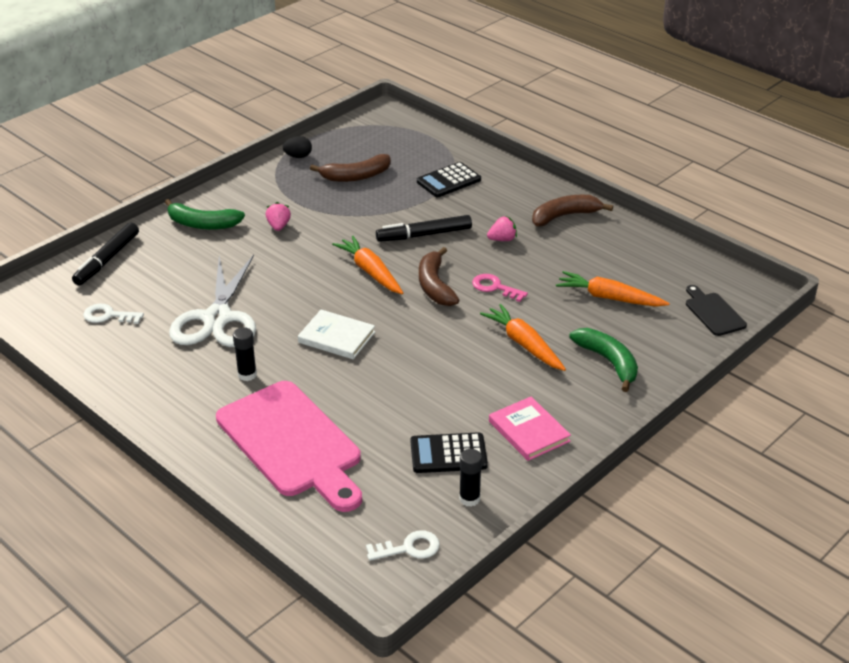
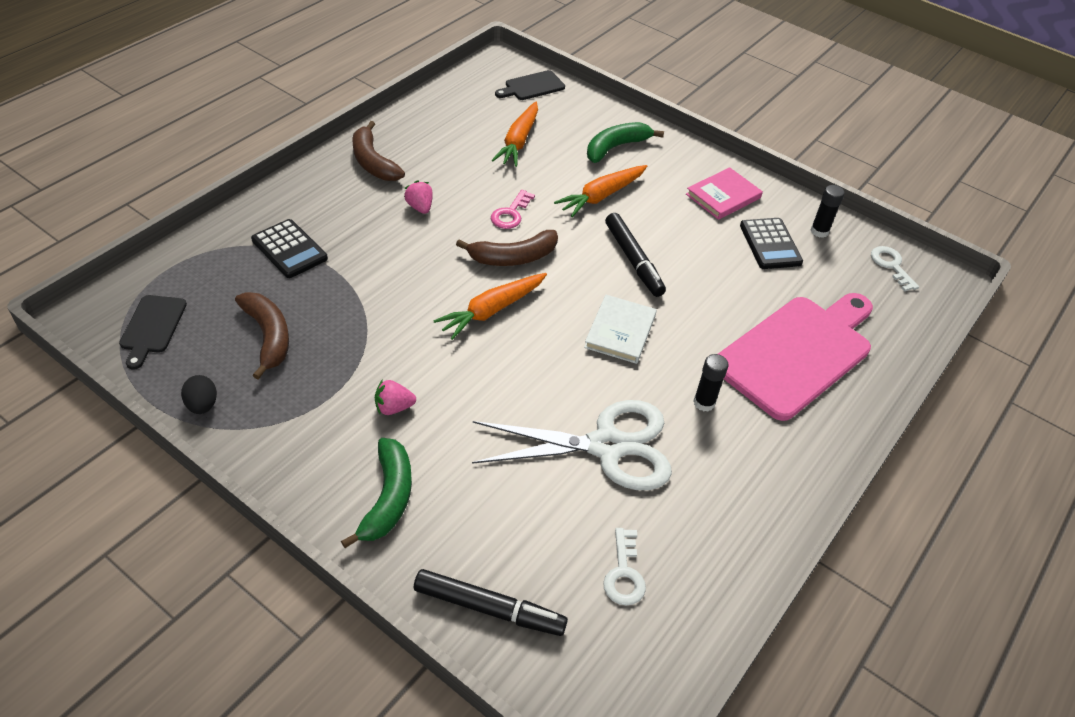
camera: 100 degrees left, 10 degrees up
(371, 135) = (152, 327): none -> black cutting board
(424, 235) = (412, 268): black marker -> black marker (633, 260)

